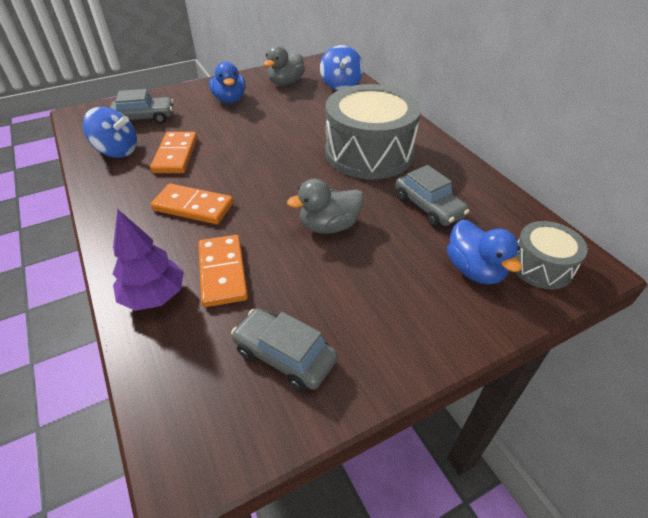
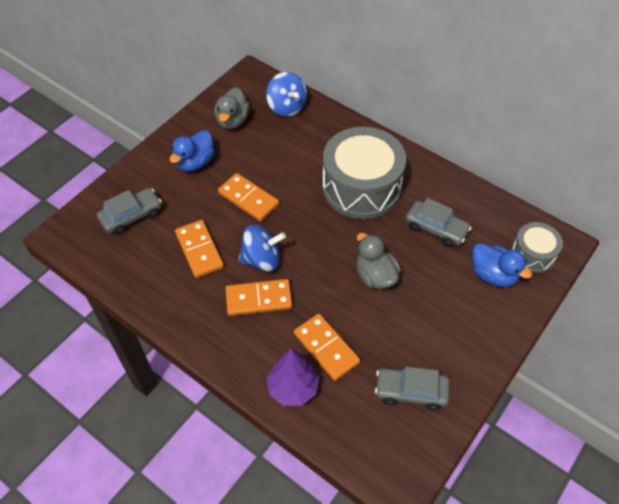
camera: 25 degrees left, 10 degrees up
(117, 151) = (141, 265): blue spinning top -> blue spinning top (262, 259)
(230, 99) = (195, 162): blue duck -> blue duck turned 75 degrees clockwise
(253, 133) = (248, 199): none -> orange domino
(329, 226) = (375, 276): grey duck -> grey duck turned 105 degrees clockwise

